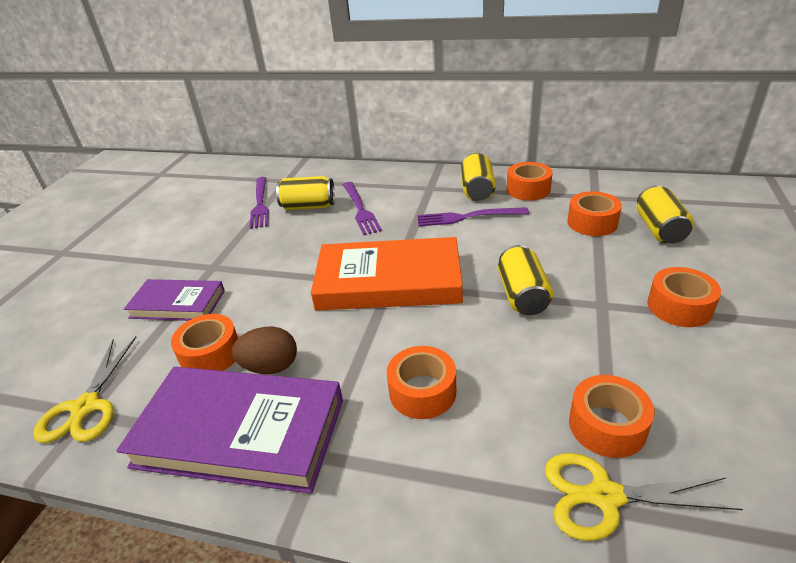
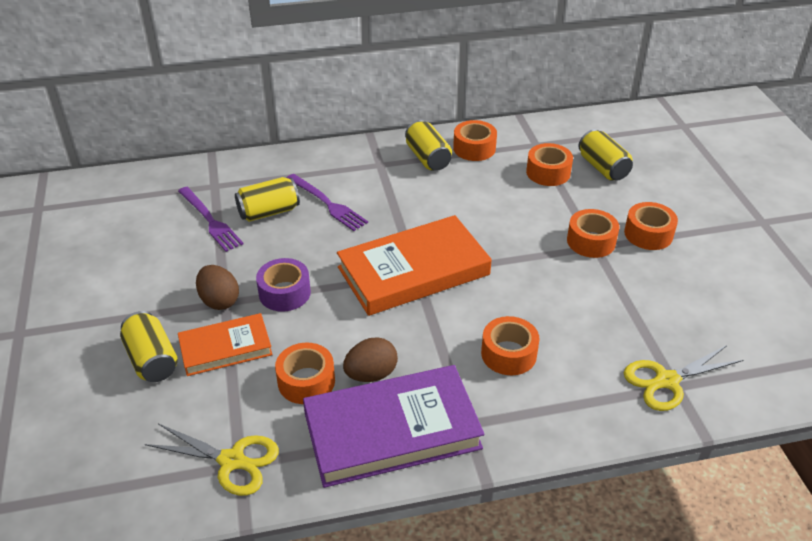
camera: 30 degrees left, 5 degrees up
(86, 407) = (232, 461): yellow scissors -> yellow scissors turned 45 degrees counterclockwise
(177, 304) = (225, 348): purple book -> orange book
(209, 265) = (219, 301): none -> brown egg
(263, 271) = (284, 293): none -> purple tape
(468, 217) = (439, 190): purple fork -> none
(522, 295) = (532, 254): yellow can -> yellow can (152, 360)
(607, 425) = (645, 336): orange tape -> orange tape (591, 241)

